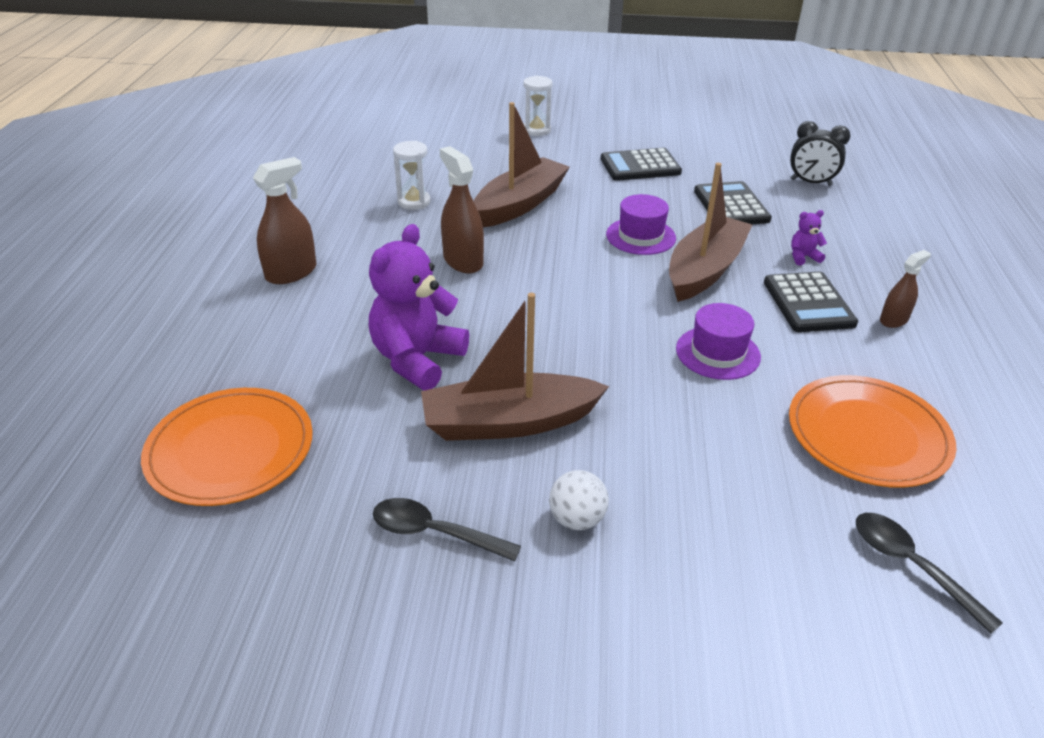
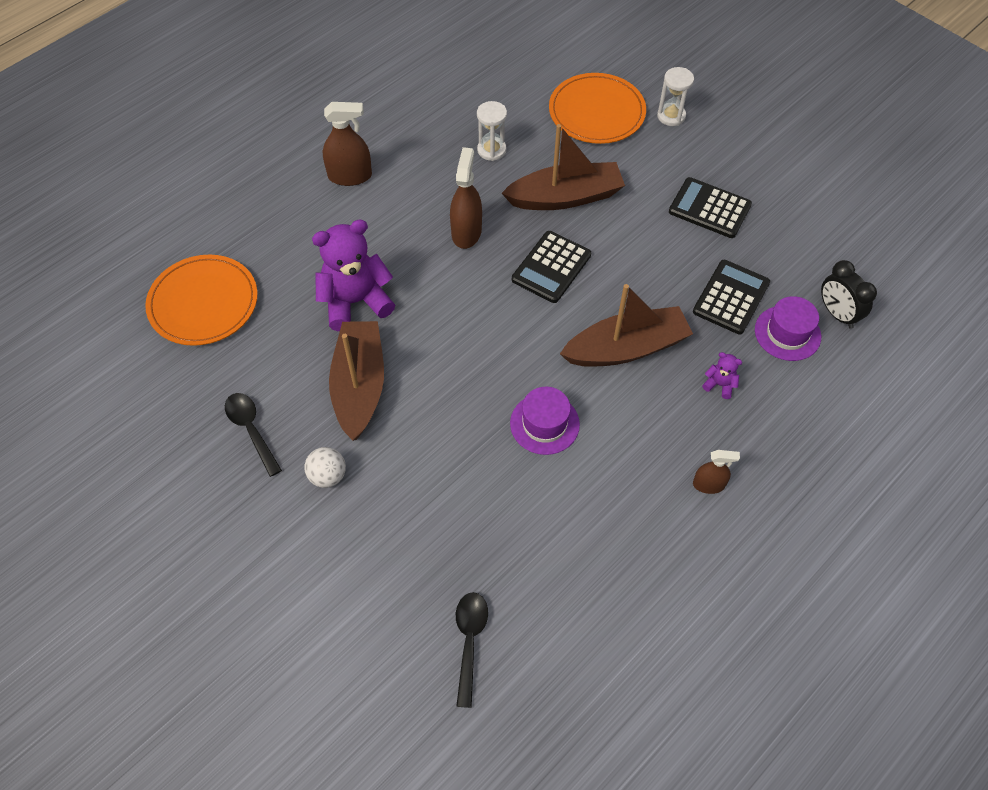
camera: 40 degrees right, 20 degrees up
(509, 422) = (359, 386): brown boat -> brown boat turned 60 degrees clockwise
(640, 236) = (618, 285): purple hat -> purple hat (787, 333)
(808, 303) = (664, 427): black calculator -> black calculator (551, 267)
(867, 434) = (561, 550): orange plate -> orange plate (596, 112)

